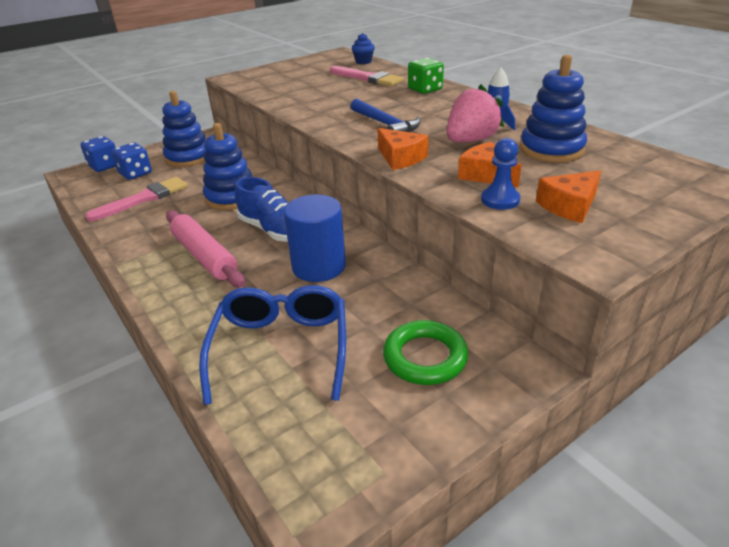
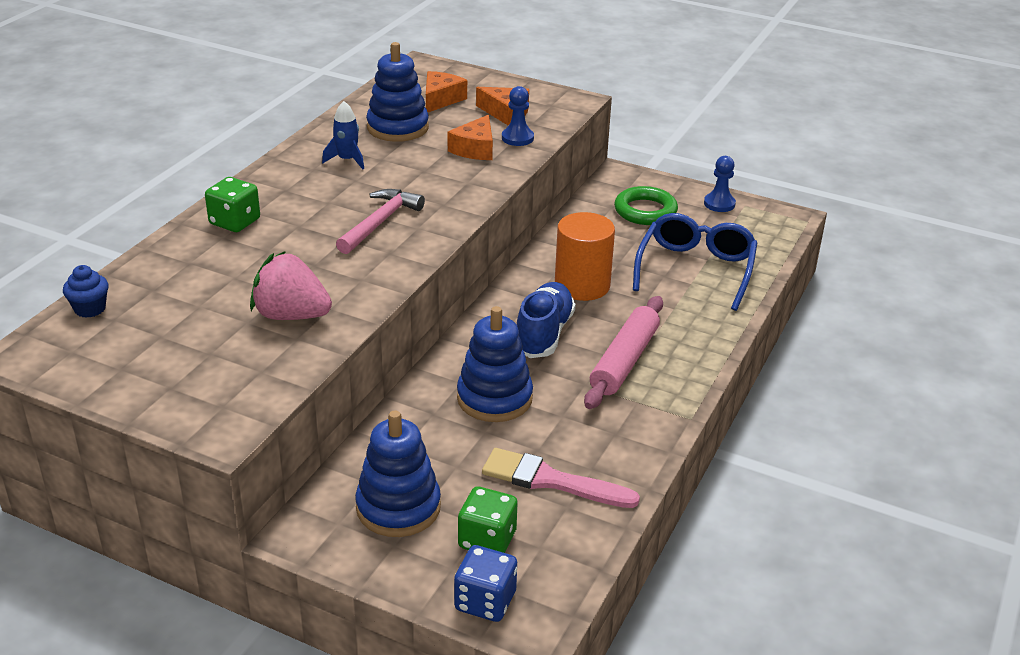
camera: 120 degrees left, 0 degrees up
(135, 173) = (487, 540): blue dice -> green dice
(281, 348) = (695, 269): blue glasses -> blue glasses turned 135 degrees clockwise
(318, 266) = (582, 285): blue cylinder -> orange cylinder
(368, 78) = (191, 280): pink brush -> none
(385, 124) = (379, 222): blue hammer -> pink hammer
(400, 158) = (468, 194): orange cheese -> orange cheese (441, 99)
(404, 441) = (719, 204): none -> blue pawn
(470, 141) = (399, 166): pink strawberry -> pink strawberry (291, 315)

